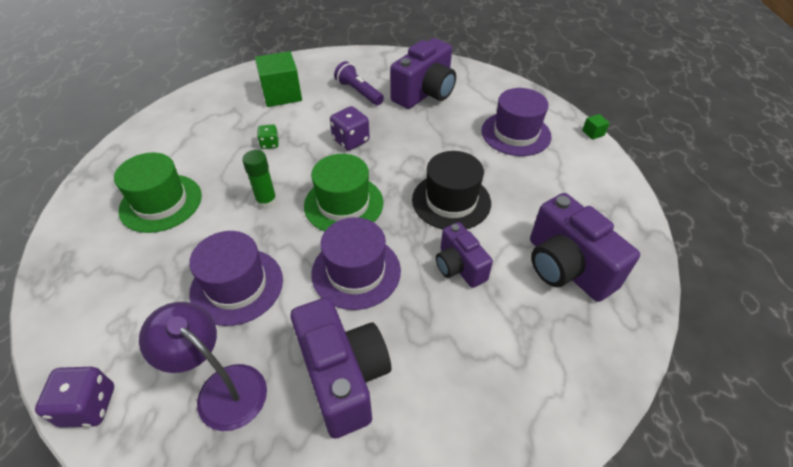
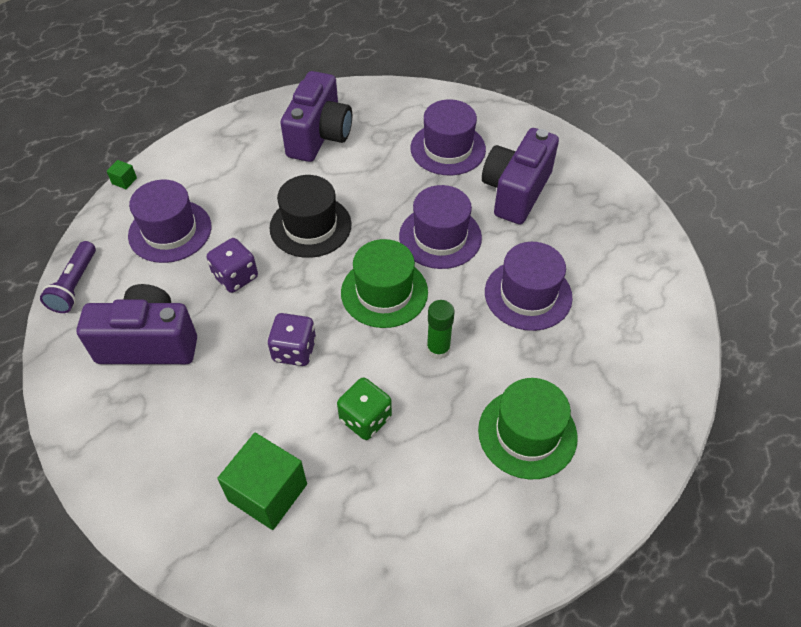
camera: 130 degrees left, 5 degrees up
(89, 406) = (677, 293): purple dice -> purple dice (235, 277)
(222, 388) = (589, 240): purple lamp -> none
(270, 144) = (365, 419): green dice -> green dice, size x1.65
(359, 92) = (196, 410): purple flashlight -> purple flashlight (75, 285)
(459, 267) = (375, 186): purple camera -> none
(461, 364) = (448, 149): none -> purple hat

